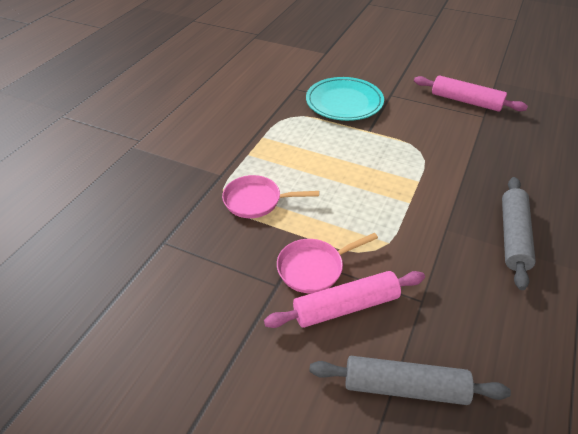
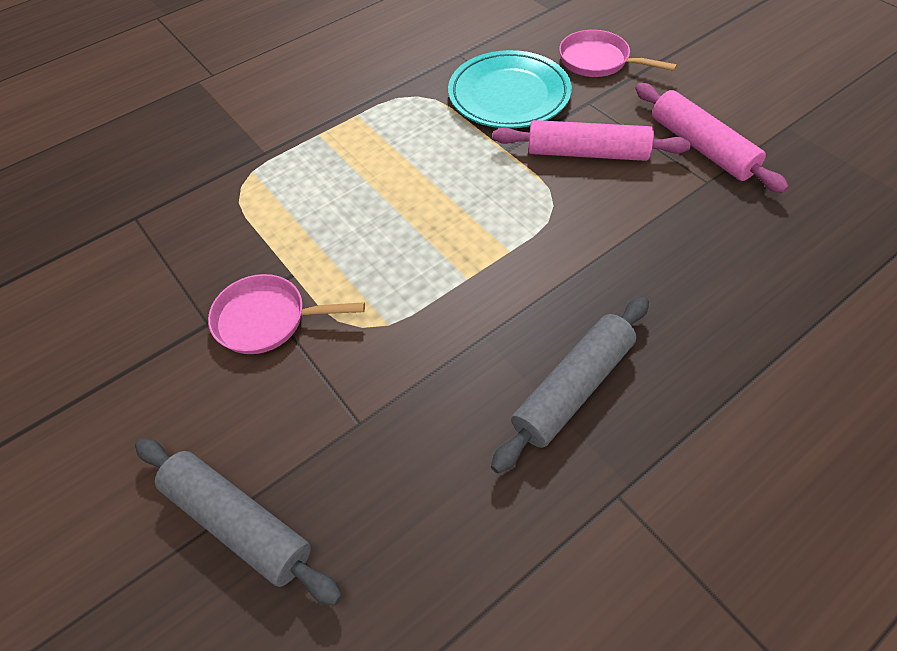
camera: 30 degrees right, 10 degrees up
(256, 201) = (276, 202): pink pan -> pink pan (598, 61)
(346, 306) = (260, 387): pink rolling pin -> pink rolling pin (587, 153)

